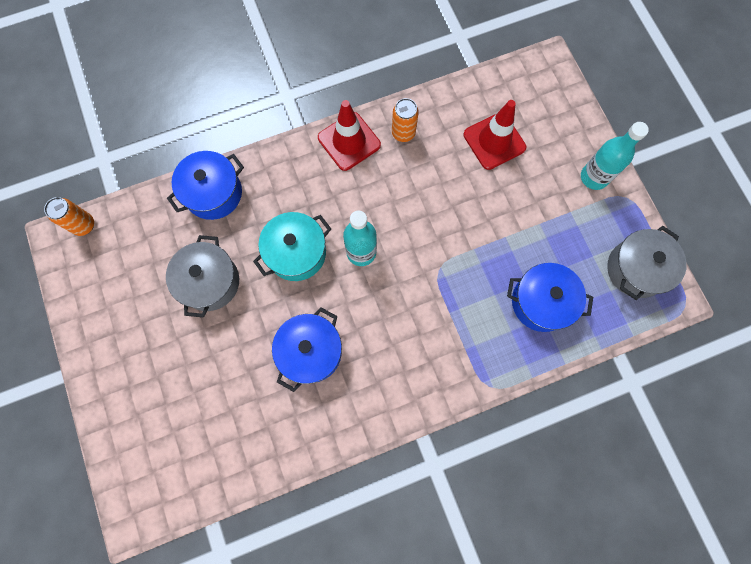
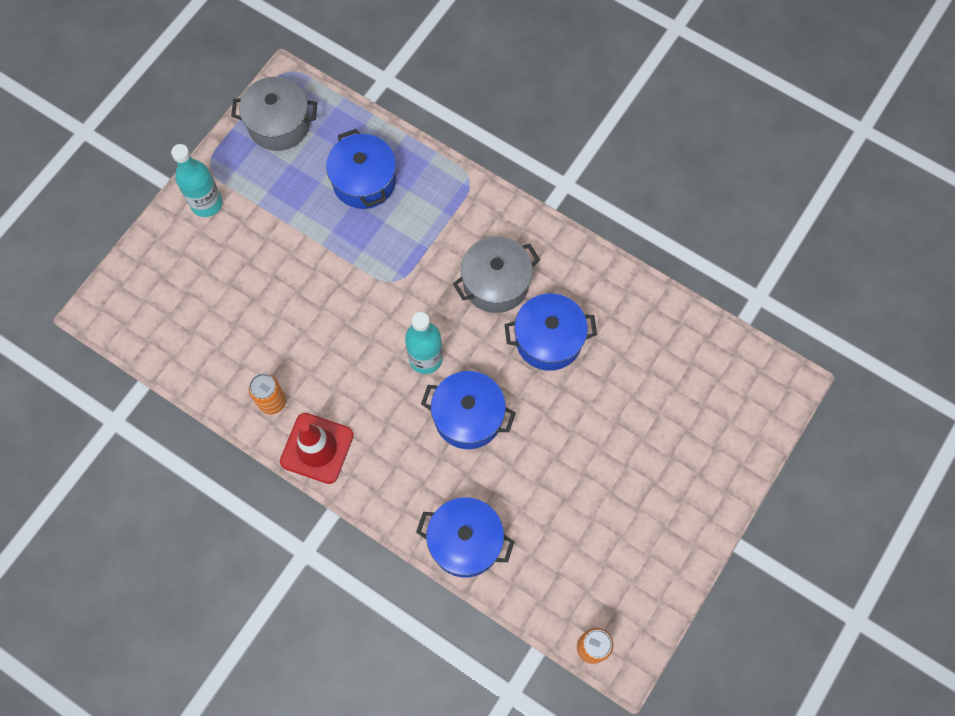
camera: 125 degrees left, 5 degrees down
(210, 282) = (554, 475): grey pot -> grey pot (496, 283)
(296, 253) = (468, 416): turquoise pot -> blue pot
(494, 141) = (225, 311): red traffic cone -> none

